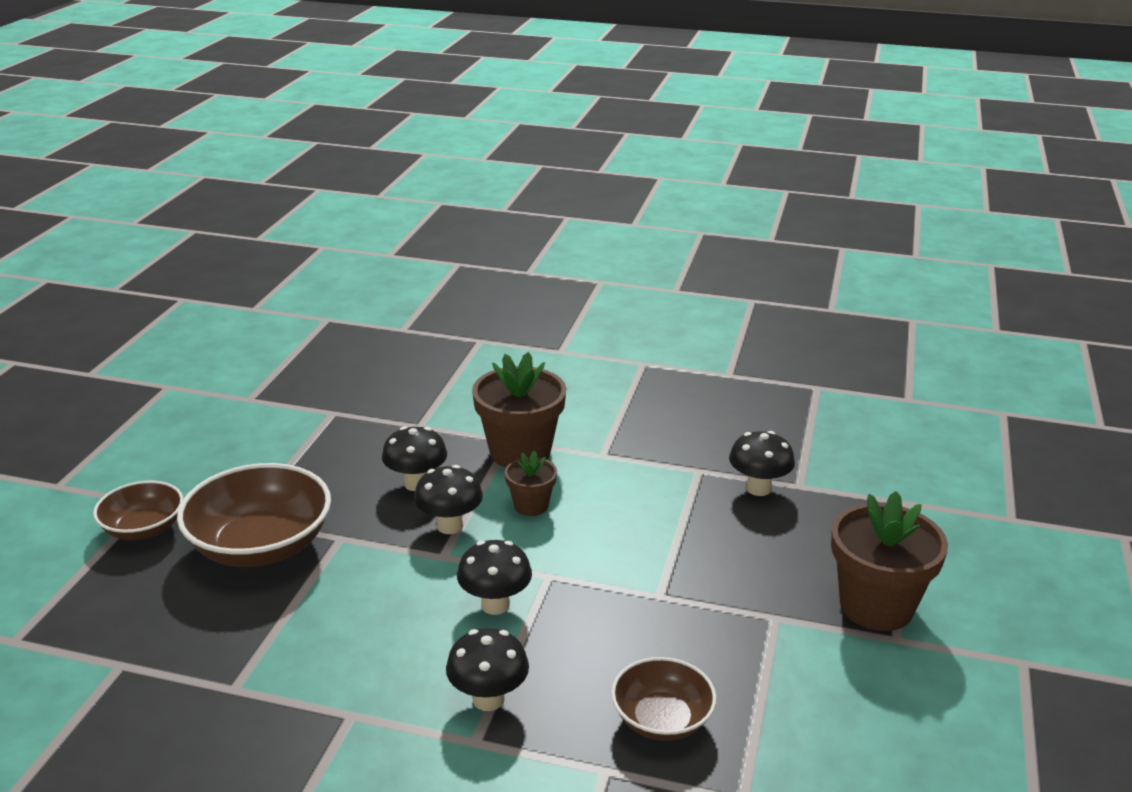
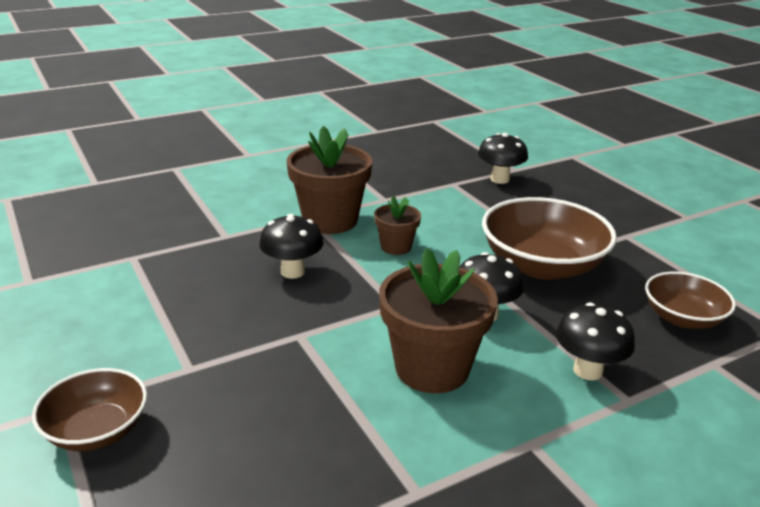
camera: 45 degrees left, 0 degrees up
(261, 546) = (243, 377): brown bowl -> brown bowl (542, 265)
(450, 526) = (366, 285): black mushroom -> none
(876, 606) = (653, 207): brown flower pot -> brown flower pot (432, 368)

